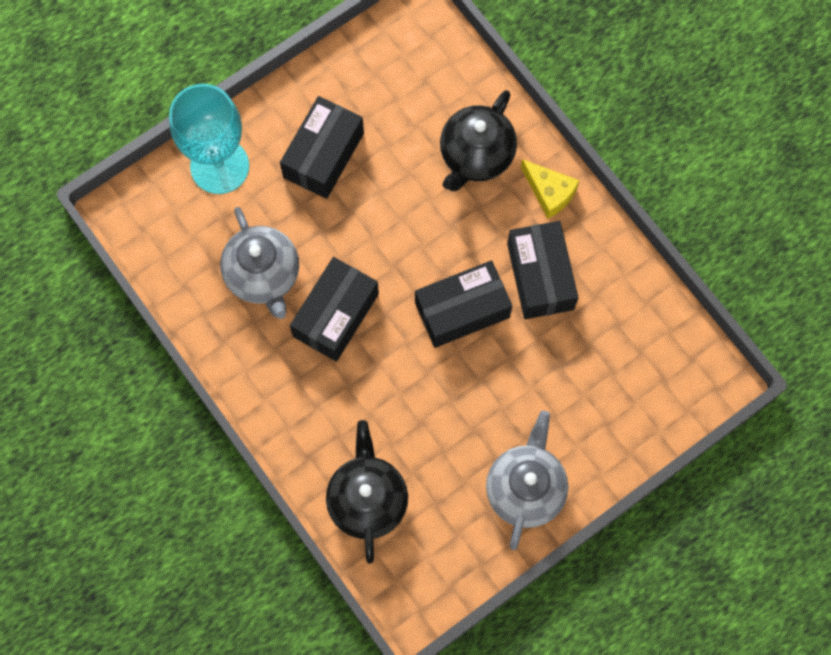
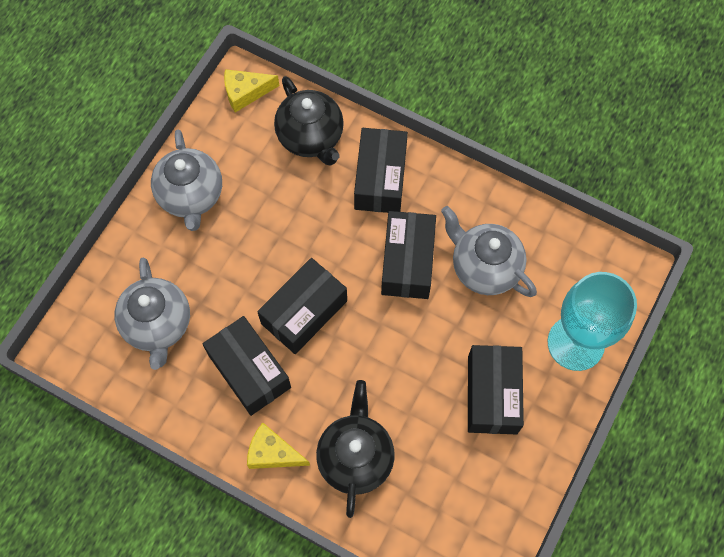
camera: 155 degrees right, 5 degrees down
(317, 417) = (380, 179): none -> black box
(414, 590) = (245, 93): none -> yellow cheese
(611, 361) = (158, 325): none -> grey teapot

